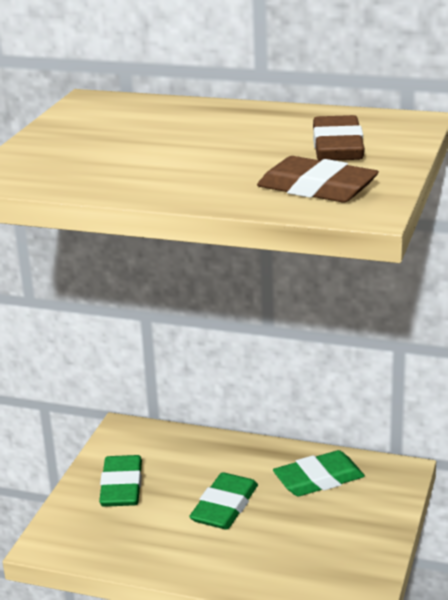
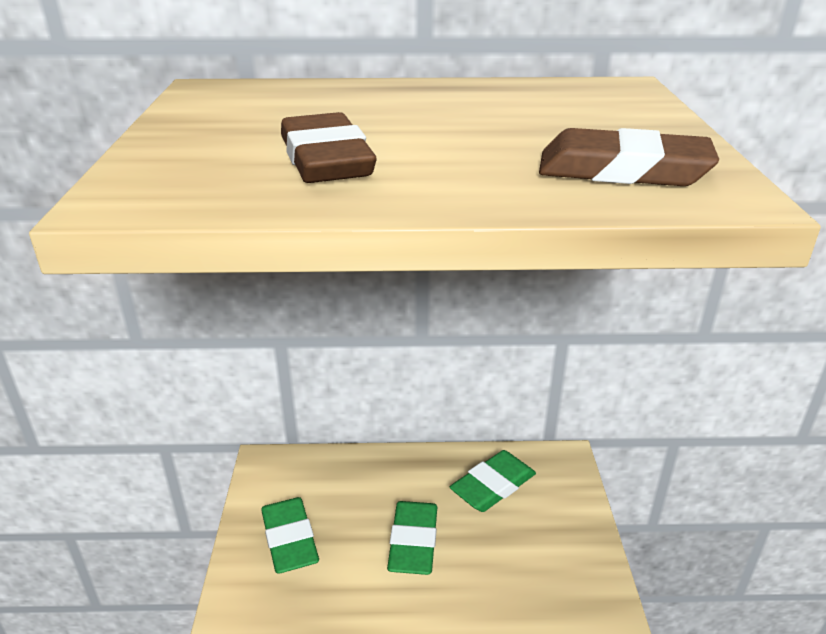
camera: 20 degrees left, 5 degrees up
(337, 146) = (580, 118): brown eraser -> brown eraser (326, 159)

